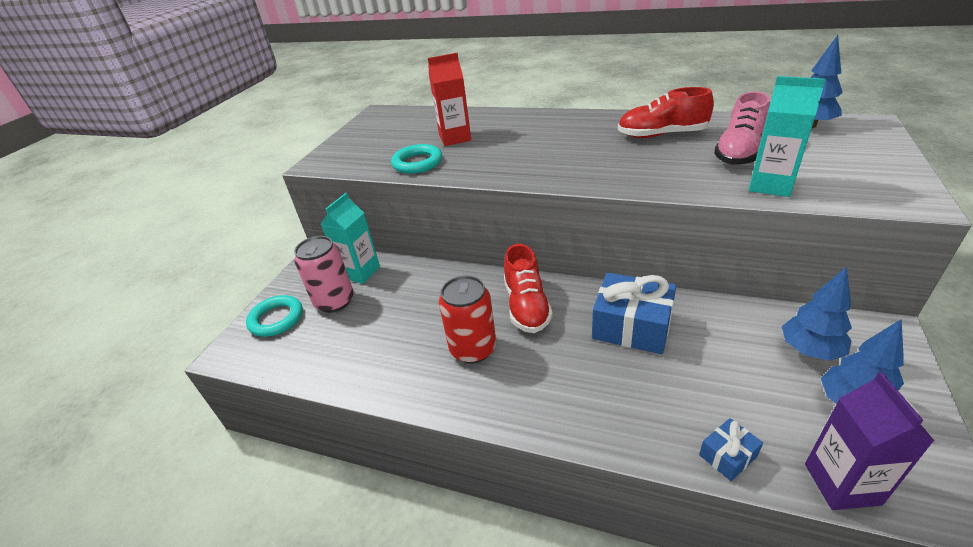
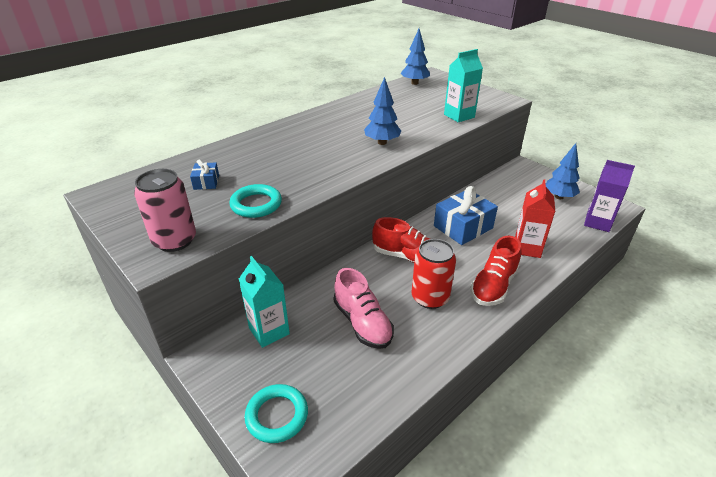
camera: 65 degrees left, 0 degrees up
(334, 301) = (295, 361): pink can -> pink can (175, 240)
(455, 138) = (240, 175): red carton -> red carton (527, 248)
(661, 135) = (365, 114): red shoe -> red shoe (493, 286)
(728, 456) = (570, 242): blue gift -> blue gift (206, 182)
(739, 152) = (417, 107): pink shoe -> pink shoe (362, 323)
(809, 350) = (521, 188): blue tree -> blue tree (382, 142)

